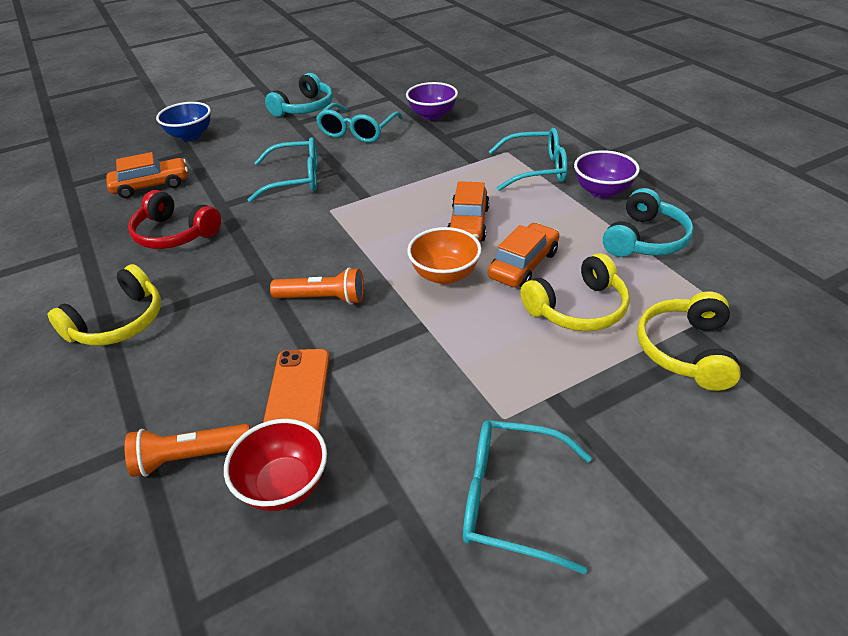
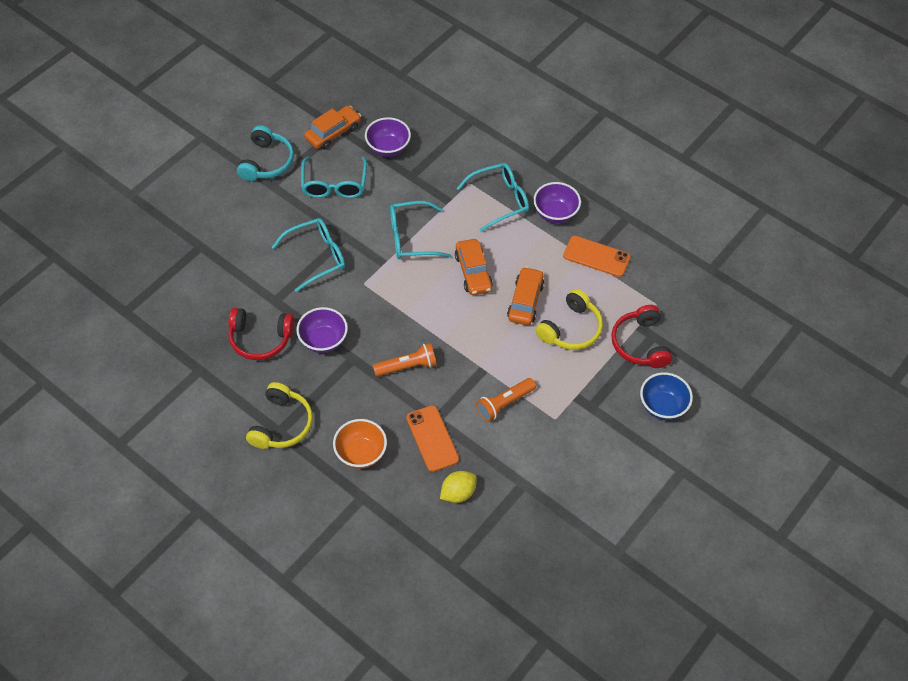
camera: 25 degrees left, 15 degrees up
(151, 186) = (200, 294): orange car -> orange car (333, 133)
(190, 136) = (186, 225): blue bowl -> blue bowl (662, 406)
(190, 457) = (396, 495): orange flashlight -> orange flashlight (504, 404)
(242, 250) = (323, 341): none -> purple bowl
(284, 485) = (458, 493): red bowl -> yellow lemon
(444, 275) = (477, 324): orange bowl -> orange bowl (361, 453)
(510, 499) = (575, 463): turquoise glasses -> turquoise glasses (411, 237)
(645, 239) = (596, 256): turquoise headphones -> orange phone
(686, 350) = (640, 344): yellow headphones -> red headphones

